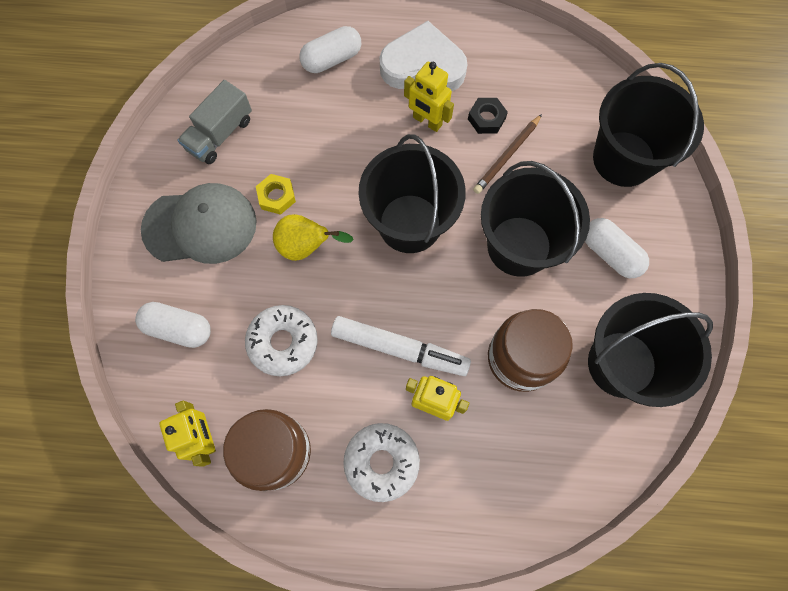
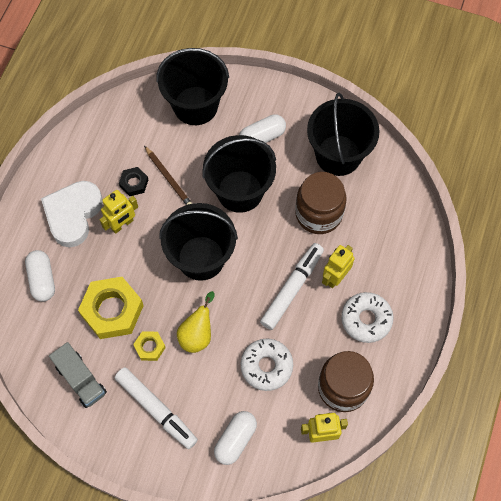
camera: 75 degrees left, 5 degrees down
(200, 226) = (156, 409): grey cap -> white marker
(313, 142) = (112, 310): none -> yellow nut

